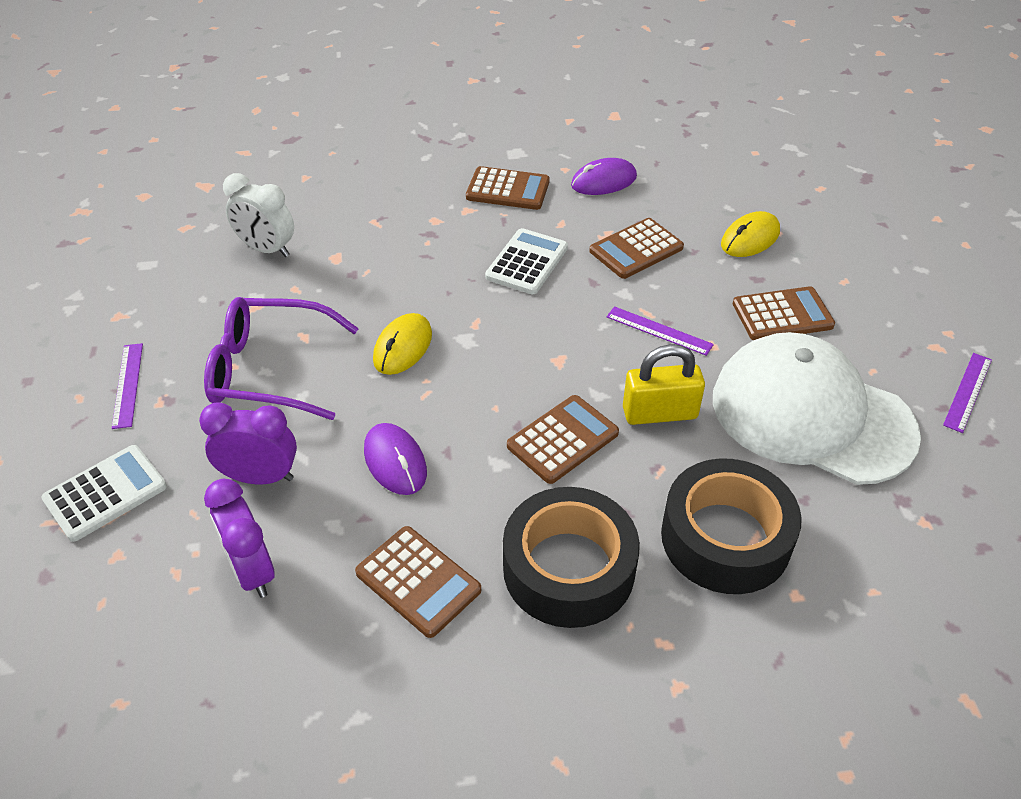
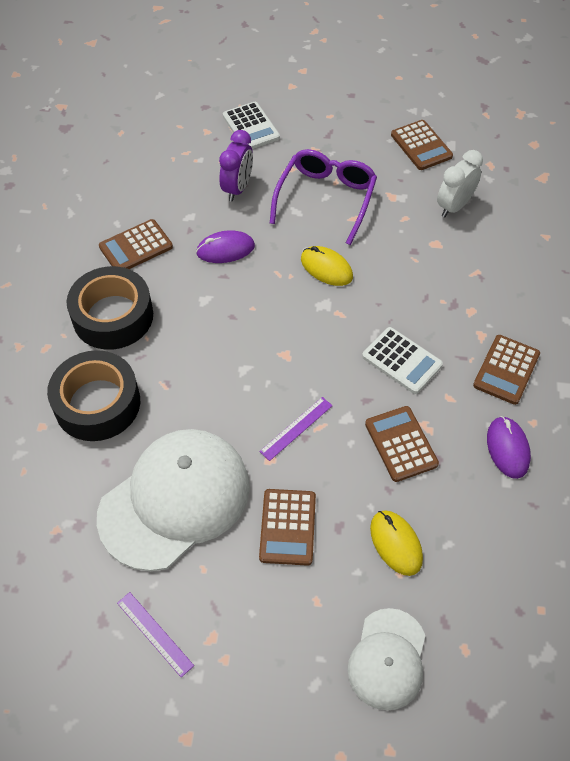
camera: 105 degrees right, 10 degrees up
(127, 385) = (333, 135): purple ruler -> none
(252, 571) = (174, 181): purple clock -> none
(562, 439) = (210, 338): brown calculator -> brown calculator (421, 146)
(659, 413) = (213, 401): yellow padlock -> none
(863, 229) = (387, 659): none -> white cap

